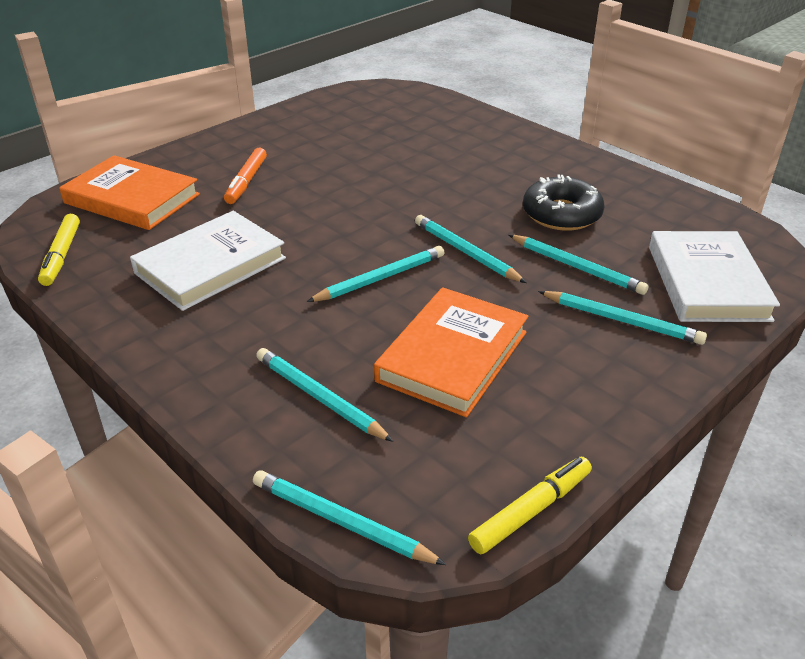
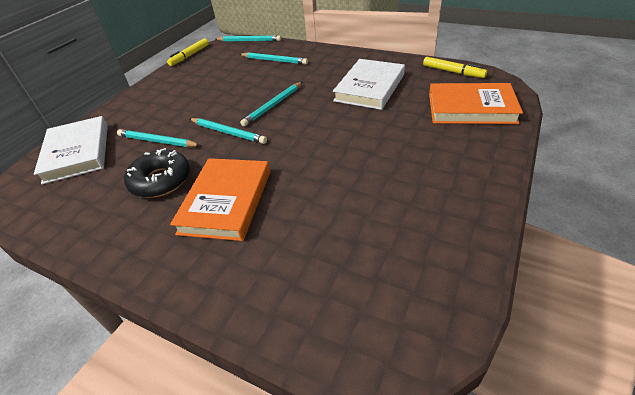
camera: 165 degrees right, 5 degrees up
(62, 255) = (453, 72): yellow marker -> yellow marker turned 150 degrees clockwise
(246, 182) = (413, 142): orange marker -> none
(452, 356) = (224, 84): orange book -> orange book (226, 201)
(622, 320) = (139, 119): turquoise pencil -> none

